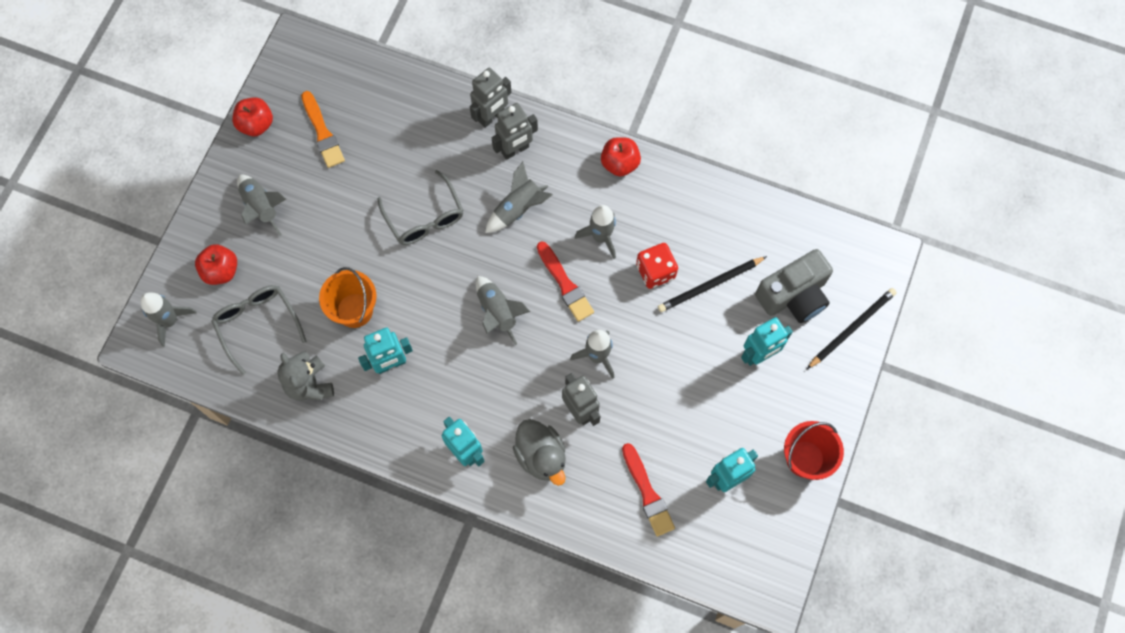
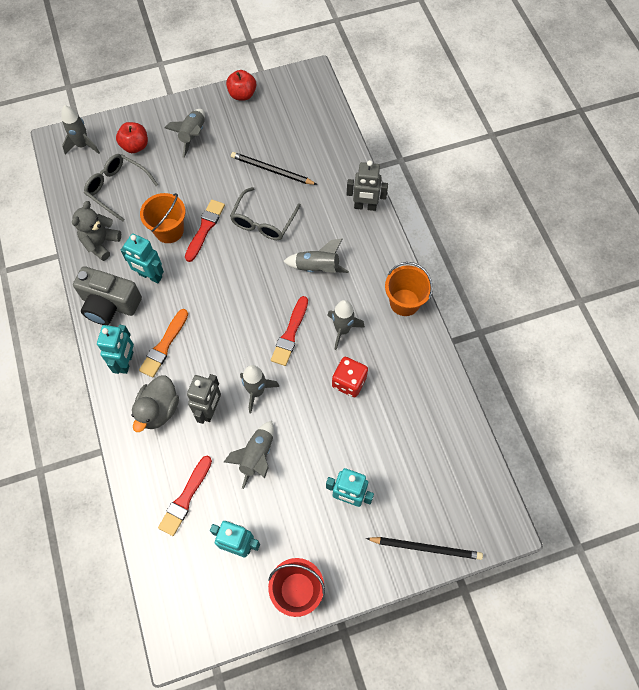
camera: 50 degrees right, 5 degrees down
(257, 324) = (117, 188): grey glasses -> grey glasses turned 75 degrees counterclockwise
(322, 132) = (268, 129): orange brush -> orange brush (164, 345)
(383, 275) = (205, 228): none -> red brush
(497, 313) = (236, 309): grey rocket -> grey rocket (256, 456)
(515, 150) = (355, 236): grey robot -> none
(619, 164) = (404, 302): red apple -> orange bucket
(710, 285) = (370, 424): black pencil -> black pencil (272, 170)
(794, 295) = (413, 487): grey camera -> grey camera (110, 304)

